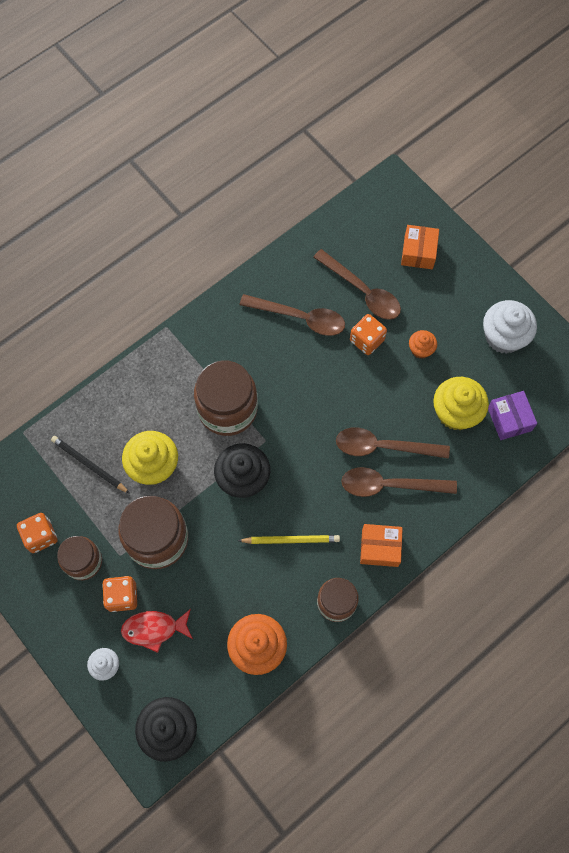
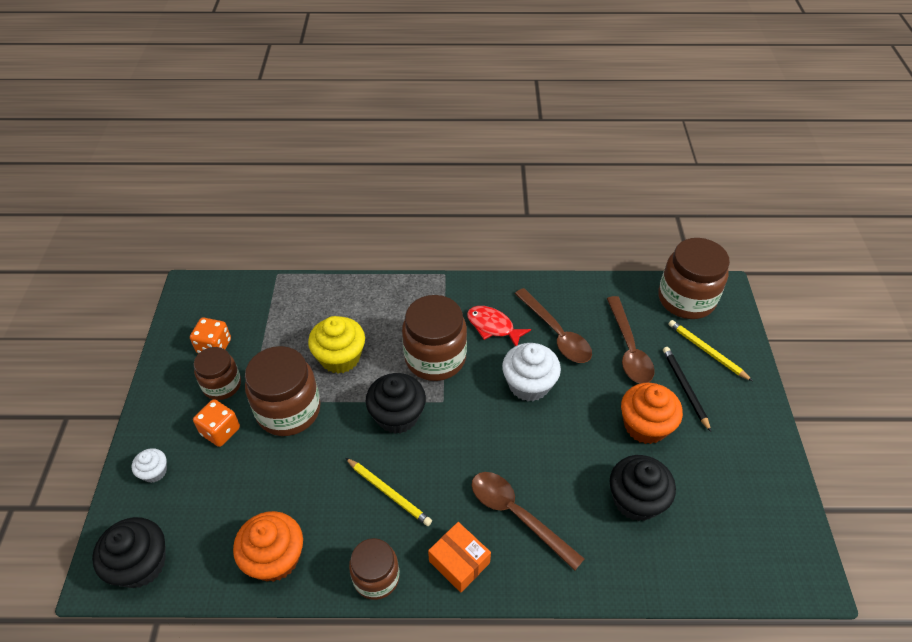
camera: 40 degrees right, 20 degrees down
(89, 465) = (296, 324): black pencil -> black pencil (684, 388)
(154, 629) = (215, 474): red fish -> red fish (493, 327)
(367, 340) = (600, 386): orange dice -> none
(371, 213) = (686, 299): none -> brown jar
(383, 447) = (540, 479): brown spoon -> none
(418, 252) = (707, 351): orange box -> yellow pencil
(421, 349) = (645, 425): orange cupcake -> orange cupcake, size x1.86
(456, 412) = (636, 500): yellow cupcake -> black cupcake
(503, 336) = (739, 469): white cupcake -> white cupcake (529, 384)
(509, 419) = (687, 545): purple box -> none

